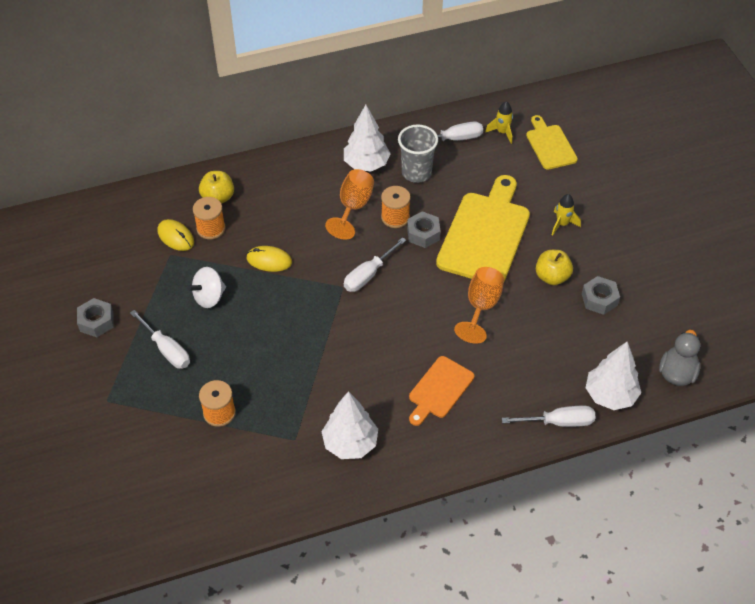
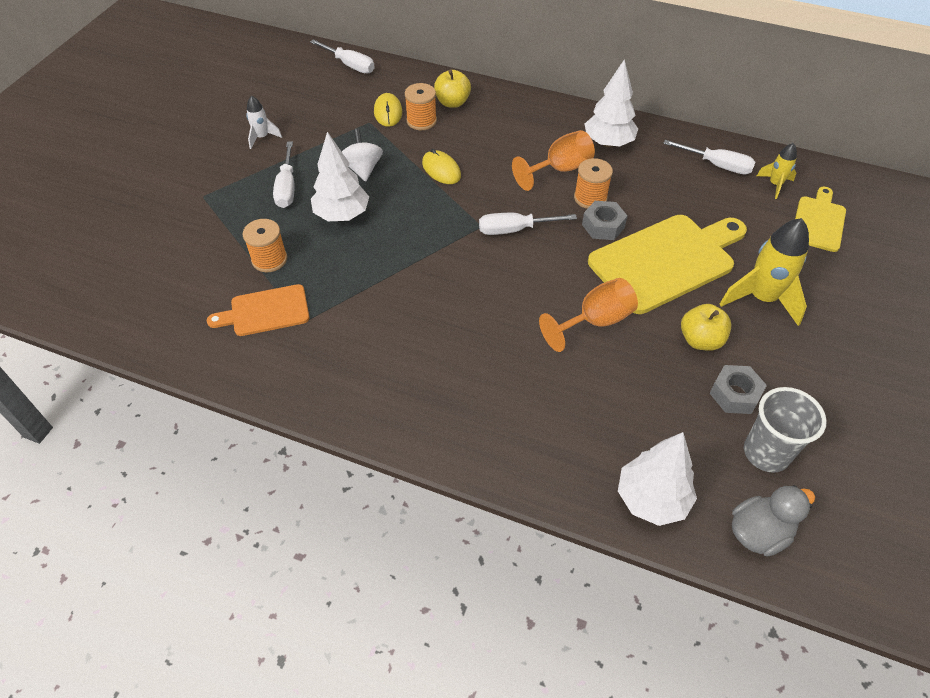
camera: 40 degrees right, 0 degrees up
(96, 321) = (262, 137): grey nut -> white rocket
(209, 297) = (363, 169): white spinning top -> white spinning top turned 75 degrees clockwise
(350, 443) = (343, 358): white tree -> white tree (342, 215)
(416, 173) = (649, 173): grey cup -> grey cup (766, 453)
(439, 389) = (474, 368): orange cutting board -> orange cutting board (265, 311)
(558, 422) = (564, 484): white screwdriver -> white screwdriver (349, 65)
(562, 224) = (761, 298): yellow rocket -> yellow rocket, size x1.88

